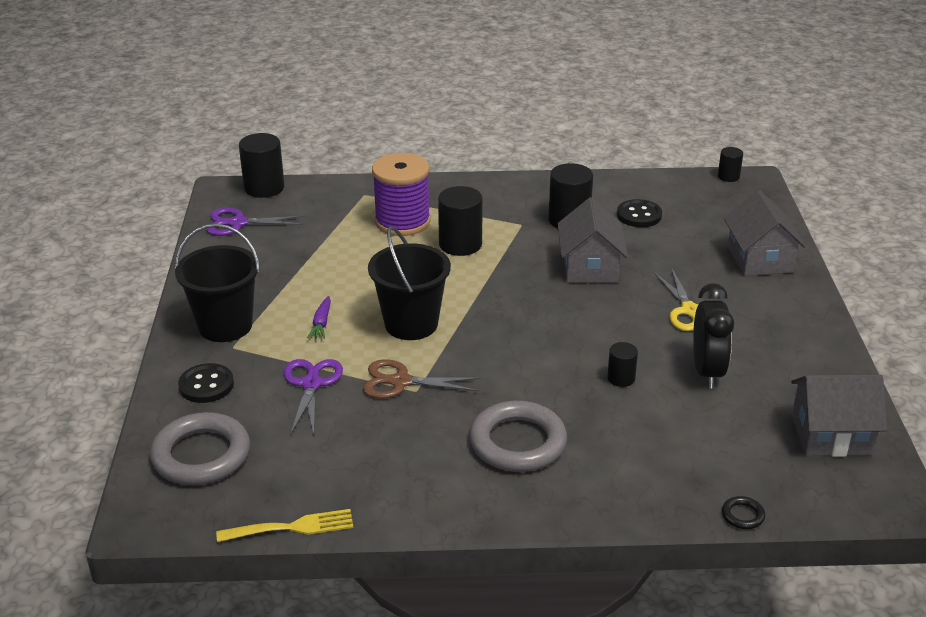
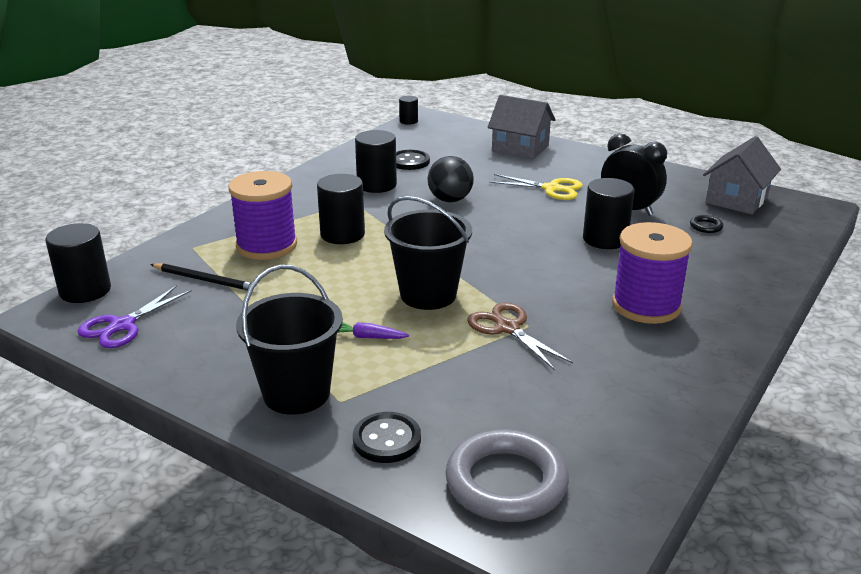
camera: 55 degrees left, 5 degrees down
(292, 527) = (673, 460): yellow fork -> none
(311, 384) = (458, 375): purple scissors -> none
(321, 323) = (367, 337): purple carrot -> purple carrot turned 150 degrees clockwise
(326, 223) = (205, 280): none -> black pencil
(401, 382) = (508, 328): brown scissors -> brown scissors turned 105 degrees clockwise
(518, 442) = (646, 306): grey ring -> purple spool
(590, 267) = (450, 200): grey house -> black ball
(621, 378) = (605, 239): black cylinder -> black cylinder, size x1.81
(742, 515) = (800, 256): black ring -> black ring (706, 226)

